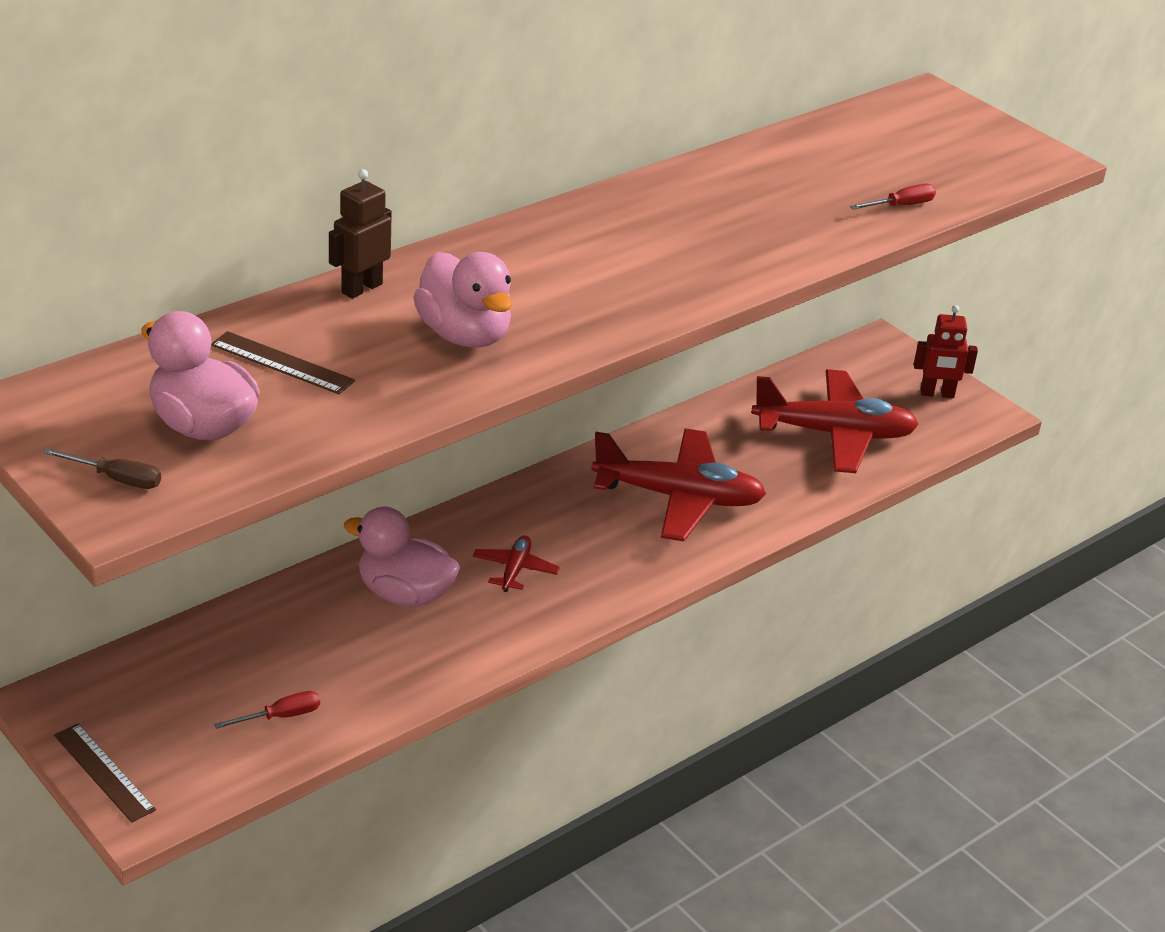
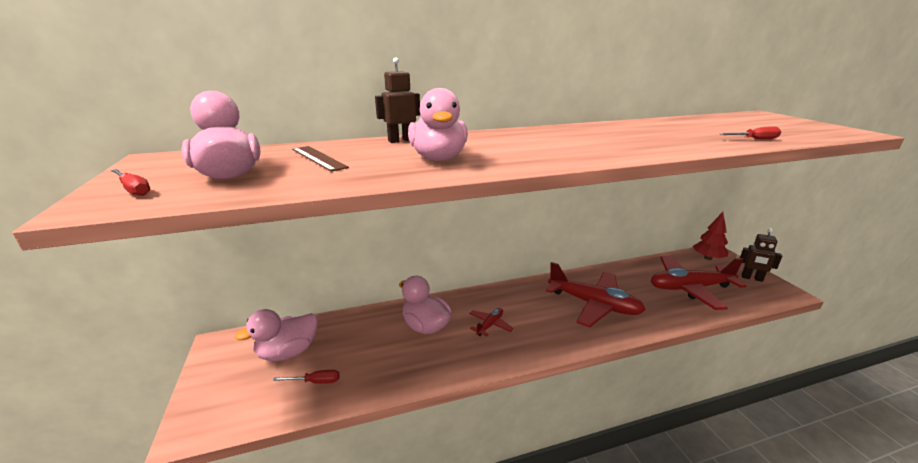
camera: 25 degrees right, 10 degrees down
(104, 772) = (201, 393): brown ruler -> none
(116, 479) = (134, 190): brown screwdriver -> red screwdriver
(193, 686) = (288, 352): none -> pink duck
(834, 434) = (689, 288): red plane -> red plane turned 150 degrees clockwise
(865, 360) = (707, 258): none -> red tree
(937, 394) = (751, 278): red robot -> brown robot

